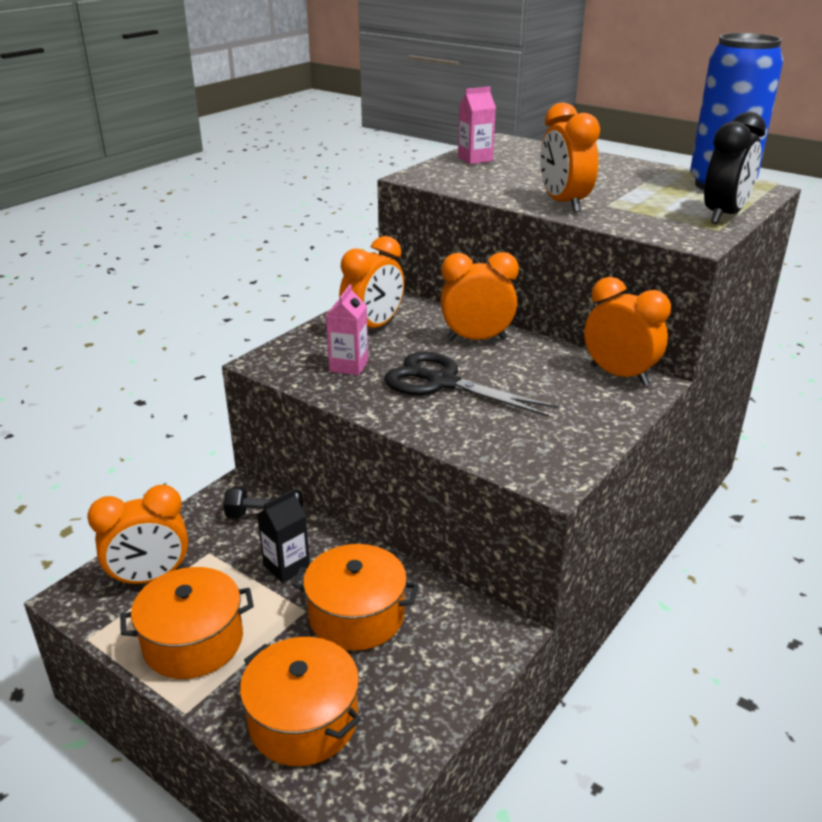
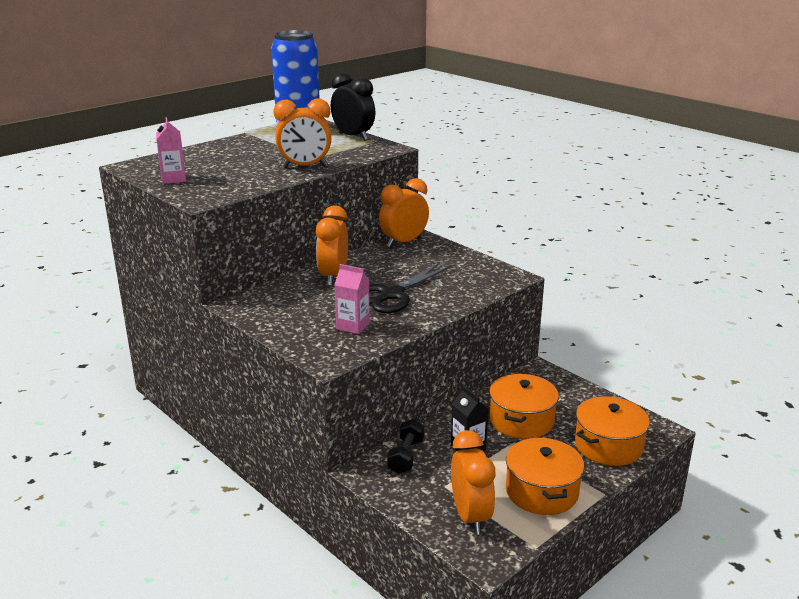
camera: 80 degrees left, 5 degrees down
(373, 327) = (291, 312): orange clock -> none

